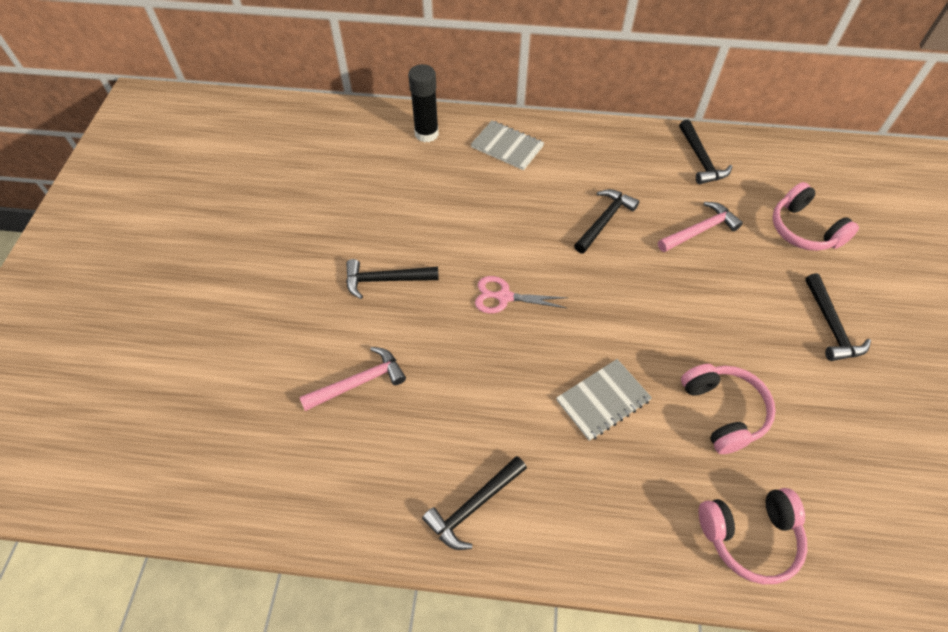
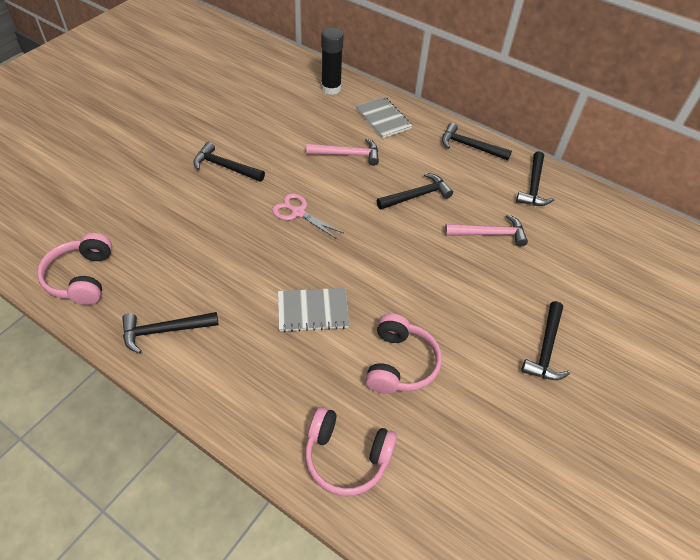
camera: 25 degrees right, 5 degrees down
(359, 382) = (155, 220): pink hammer -> pink hammer (347, 154)
(613, 141) = (470, 146): none -> black hammer
(804, 229) = (582, 271): pink headphones -> pink headphones (82, 277)

